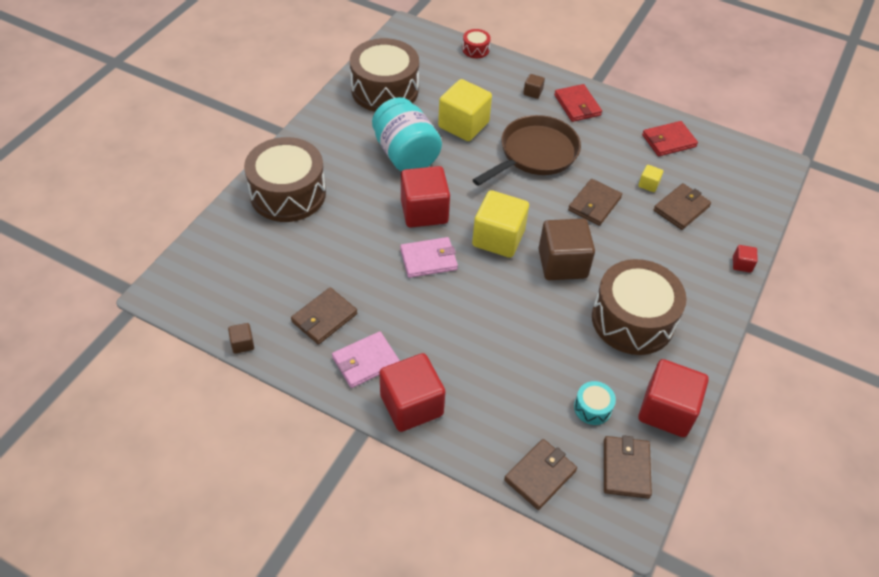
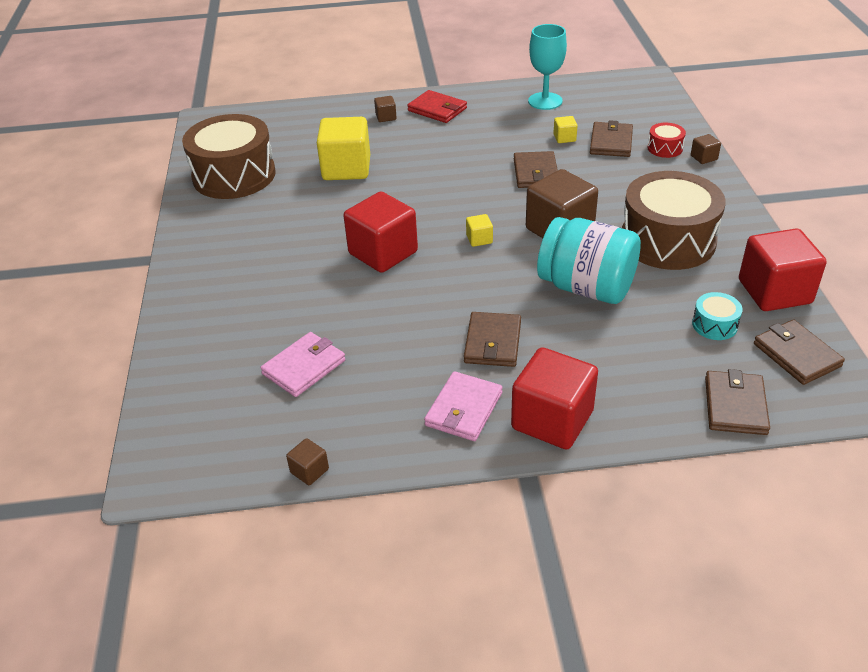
camera: 30 degrees left, 10 degrees down
(288, 194) = (218, 307): brown drum -> none
(324, 318) = (377, 395): brown wallet -> brown wallet (493, 342)
(405, 154) = (313, 216): turquoise jar -> turquoise jar (586, 287)
(428, 259) = (431, 289): pink wallet -> pink wallet (304, 367)
(475, 49) = (294, 108): red drum -> red drum (665, 148)
(498, 238) = (479, 239): yellow cube -> yellow cube, size x0.43
(535, 154) = (440, 160): brown pan -> none
(668, 141) = (545, 101): red wallet -> turquoise goblet
(741, 264) = (704, 158): red cube -> brown cube

